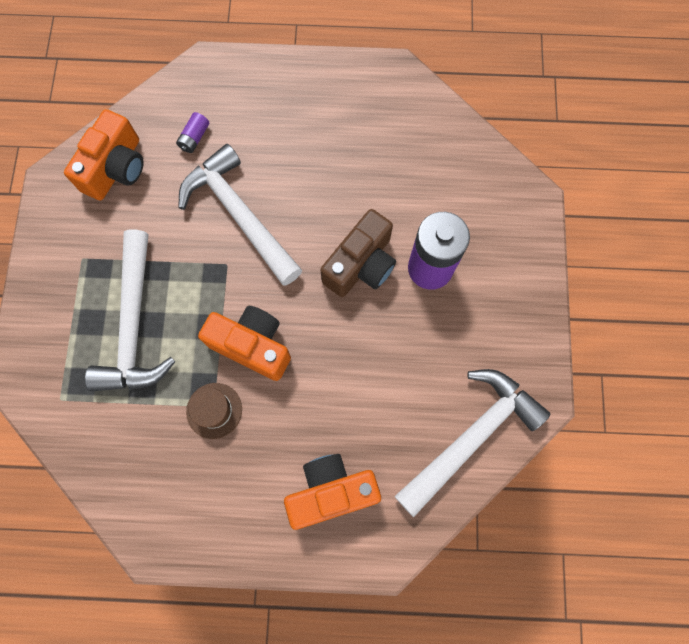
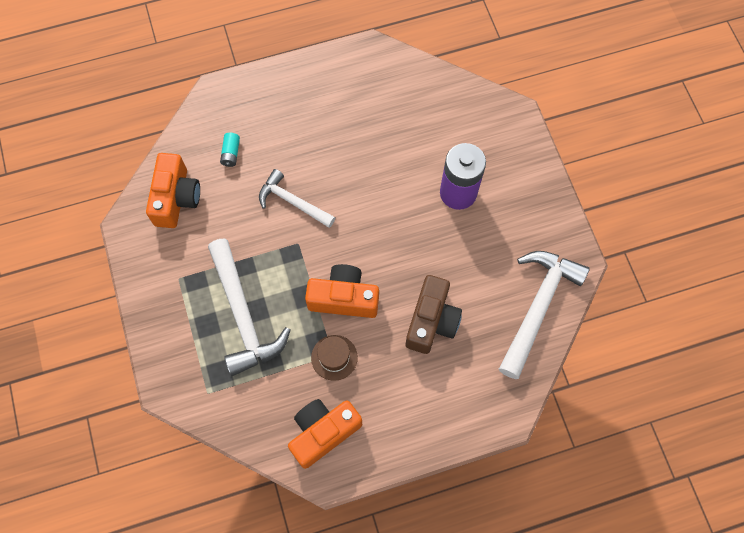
camera: 20 degrees left, 5 degrees down
(194, 138) = (231, 153): purple battery -> turquoise battery
(240, 215) = (293, 202): white hammer -> white hammer, size x0.63
(331, 491) = (449, 384): orange camera -> orange camera (323, 432)
(361, 265) = (404, 208): brown camera -> brown camera (431, 321)

